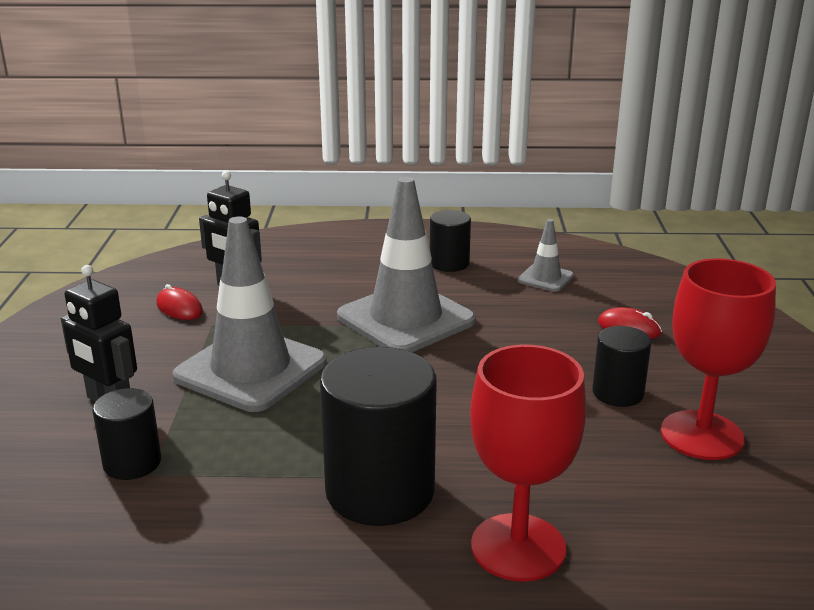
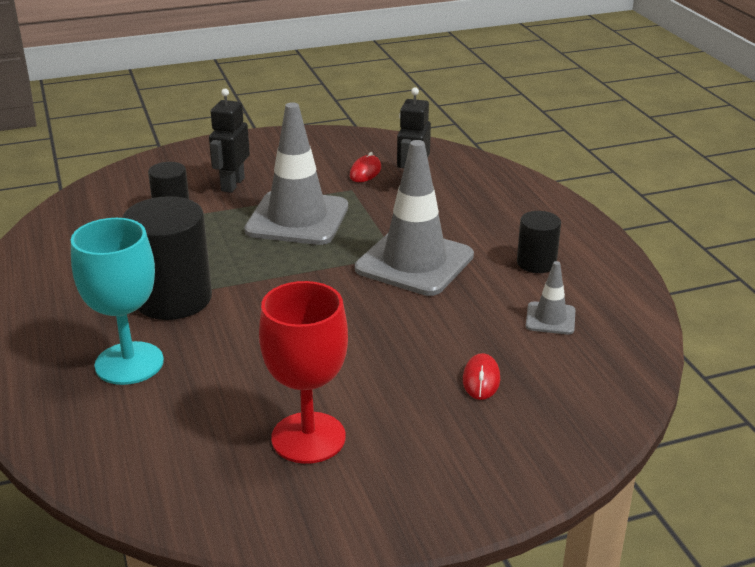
camera: 70 degrees right, 5 degrees up
(518, 547) = (129, 363): red goblet -> turquoise goblet
(618, 393) = (354, 385): black cylinder -> none

